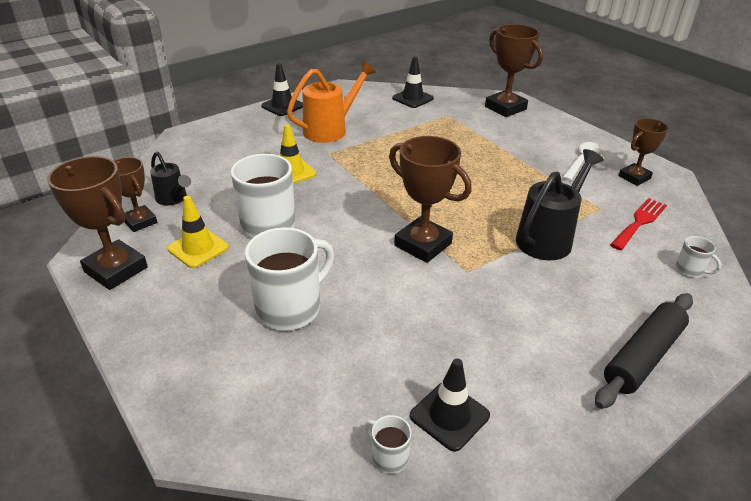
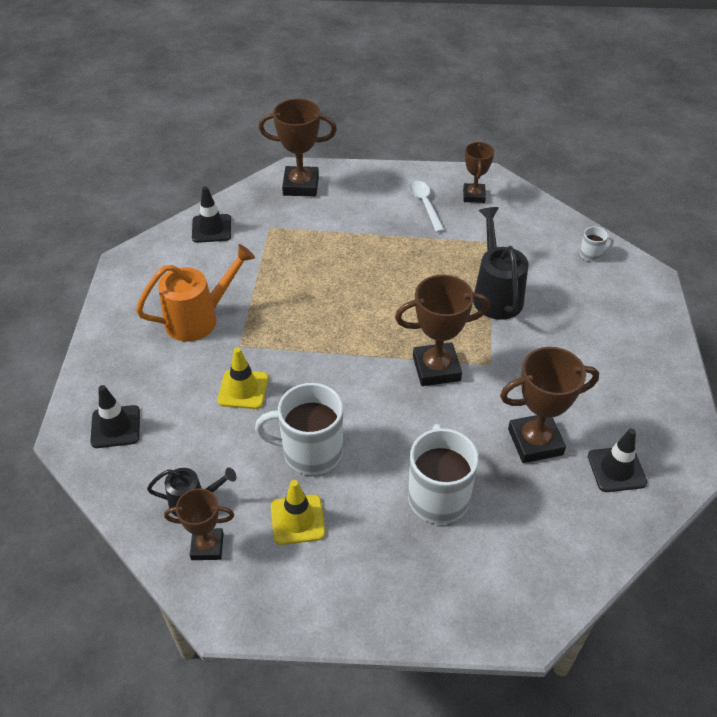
camera: 50 degrees left, 10 degrees up
(116, 270) = (271, 598): brown trophy -> brown trophy (535, 442)
(282, 106) = (107, 326): black traffic cone -> black traffic cone (115, 427)
(330, 129) = (199, 319): orange watering can -> orange watering can turned 60 degrees clockwise
(389, 457) = (626, 523): white mug -> none
(639, 222) = (524, 236): red fork -> none
(643, 356) = (642, 339): black rolling pin -> none

